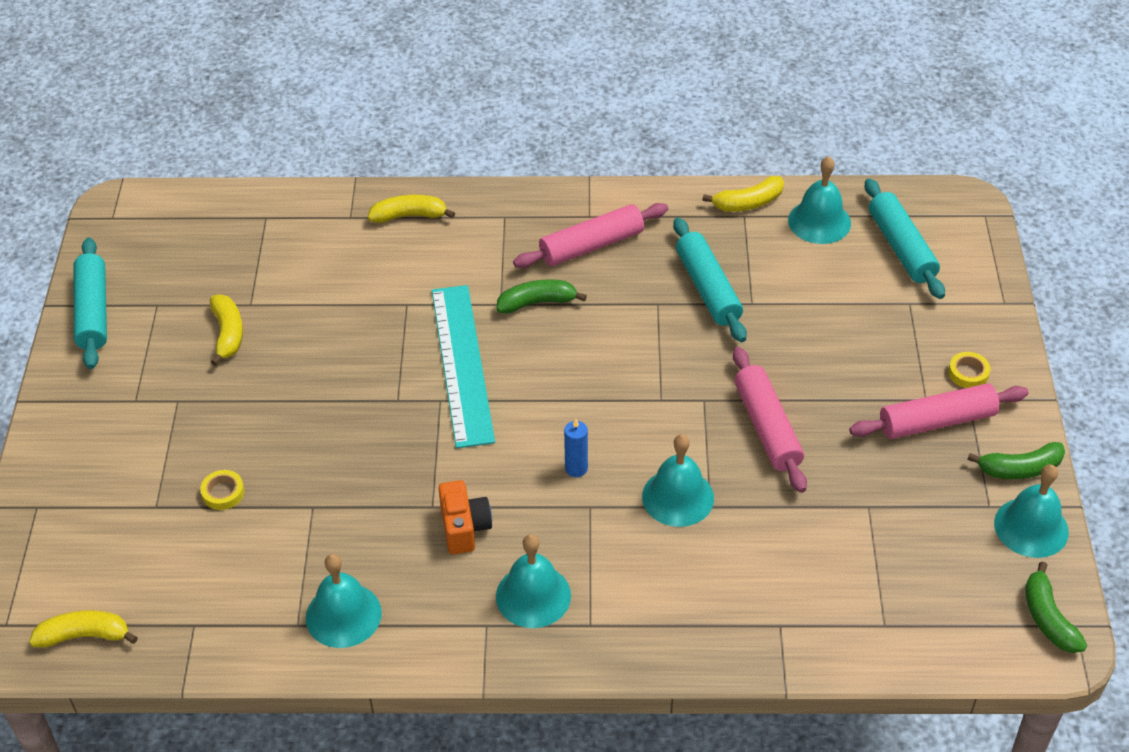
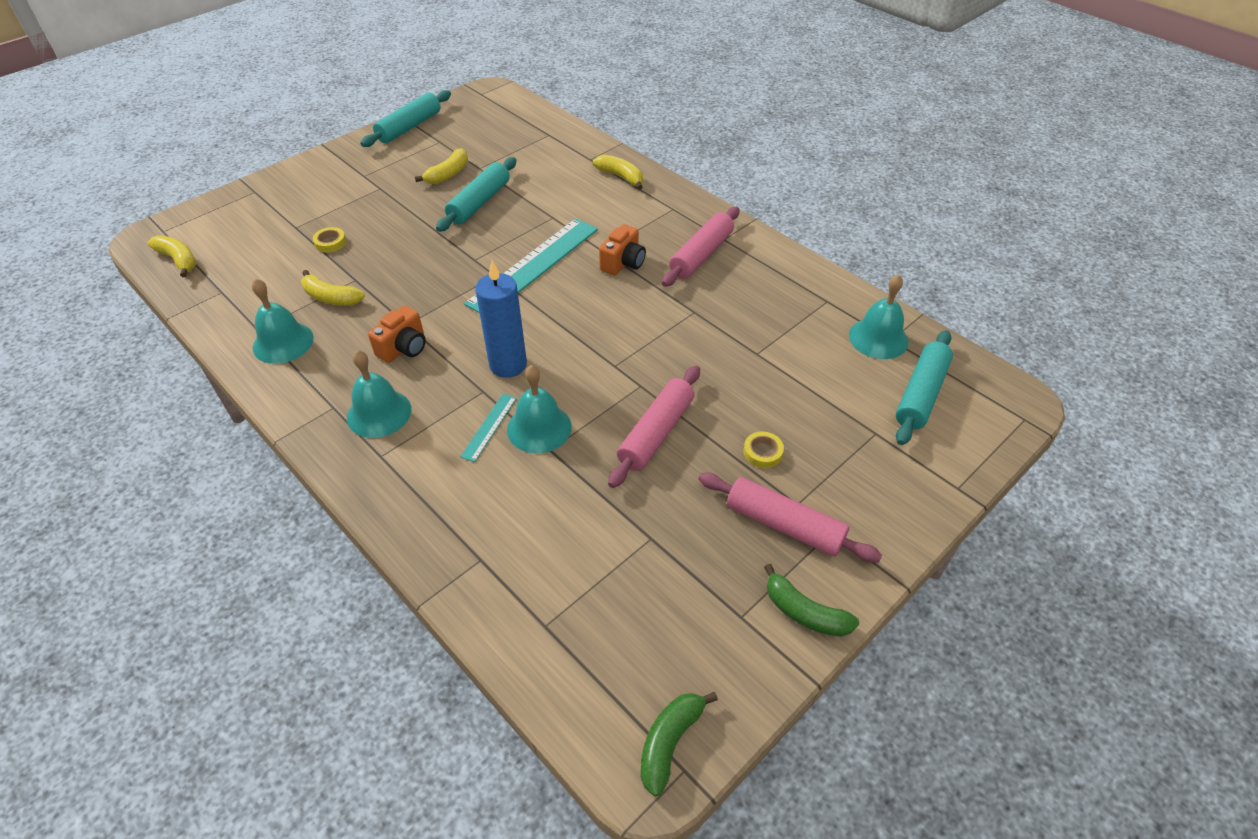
camera: 45 degrees right, 0 degrees up
(537, 302) = (623, 263): green banana -> orange camera
(576, 468) = (508, 365): blue candle -> blue candle, size x1.93
(591, 245) = (701, 255): pink rolling pin -> pink rolling pin turned 75 degrees counterclockwise
(638, 529) = (489, 427): none -> turquoise ruler
(707, 288) = (739, 325): turquoise rolling pin -> turquoise rolling pin (479, 202)
(748, 203) = (841, 295): yellow banana -> yellow banana (331, 297)
(968, 373) = (857, 513): yellow tape -> yellow tape (762, 452)
(1031, 527) = (753, 662): turquoise bell -> none

